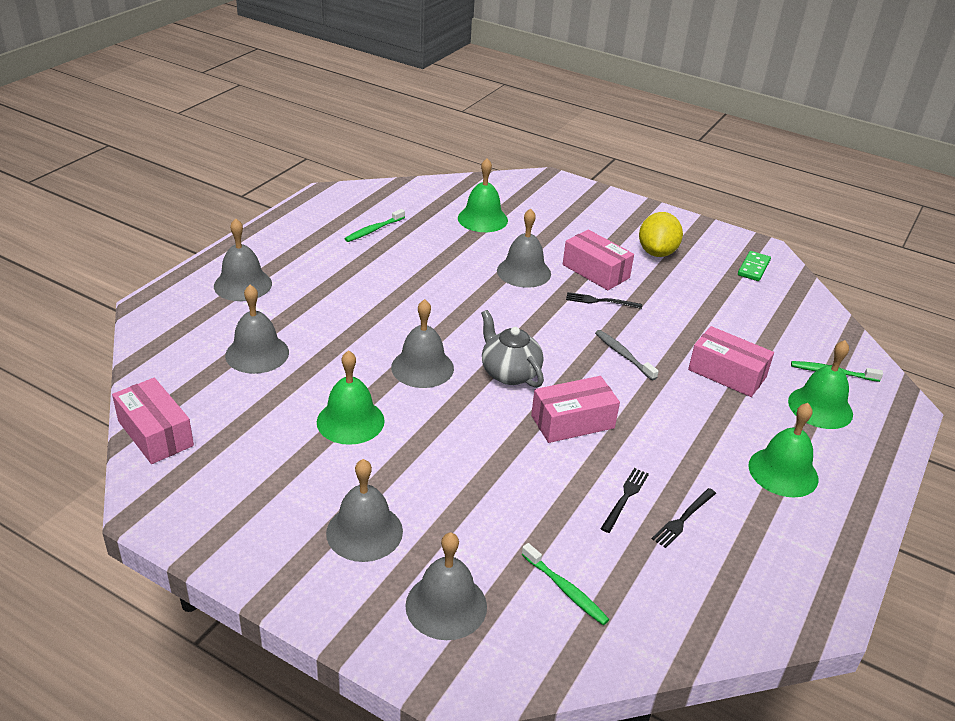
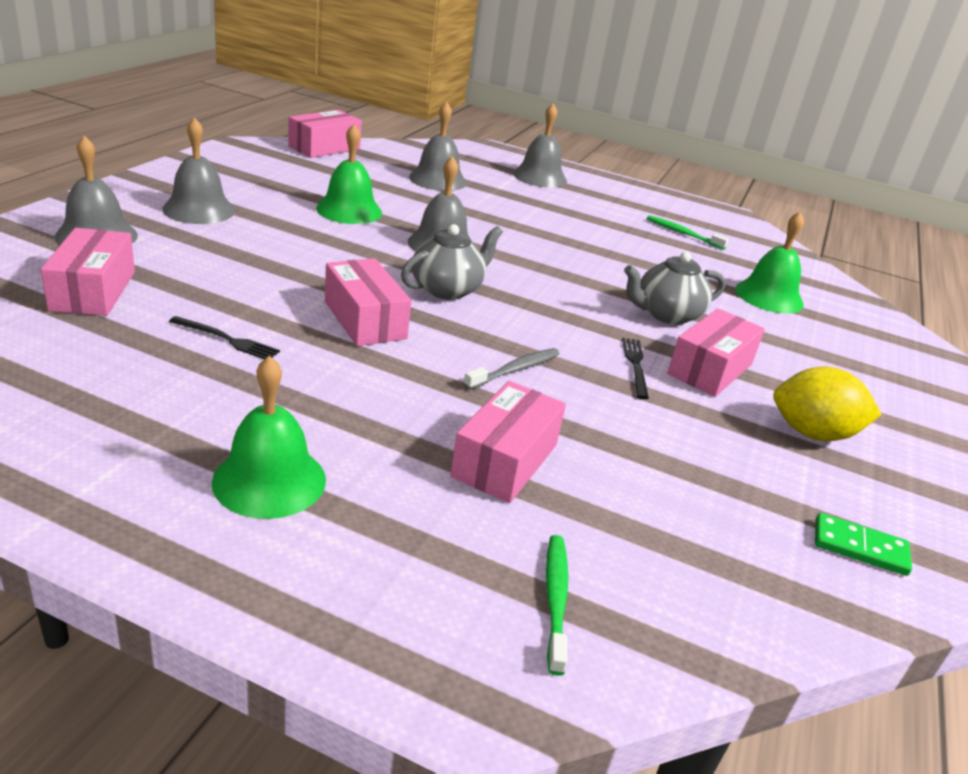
camera: 80 degrees right, 5 degrees down
(524, 272) = (666, 314): grey bell -> grey teapot
(565, 590) = (93, 291): green toothbrush -> pink box
(683, 518) = (184, 376): black fork -> none
(820, 407) = (442, 559): green bell -> none

